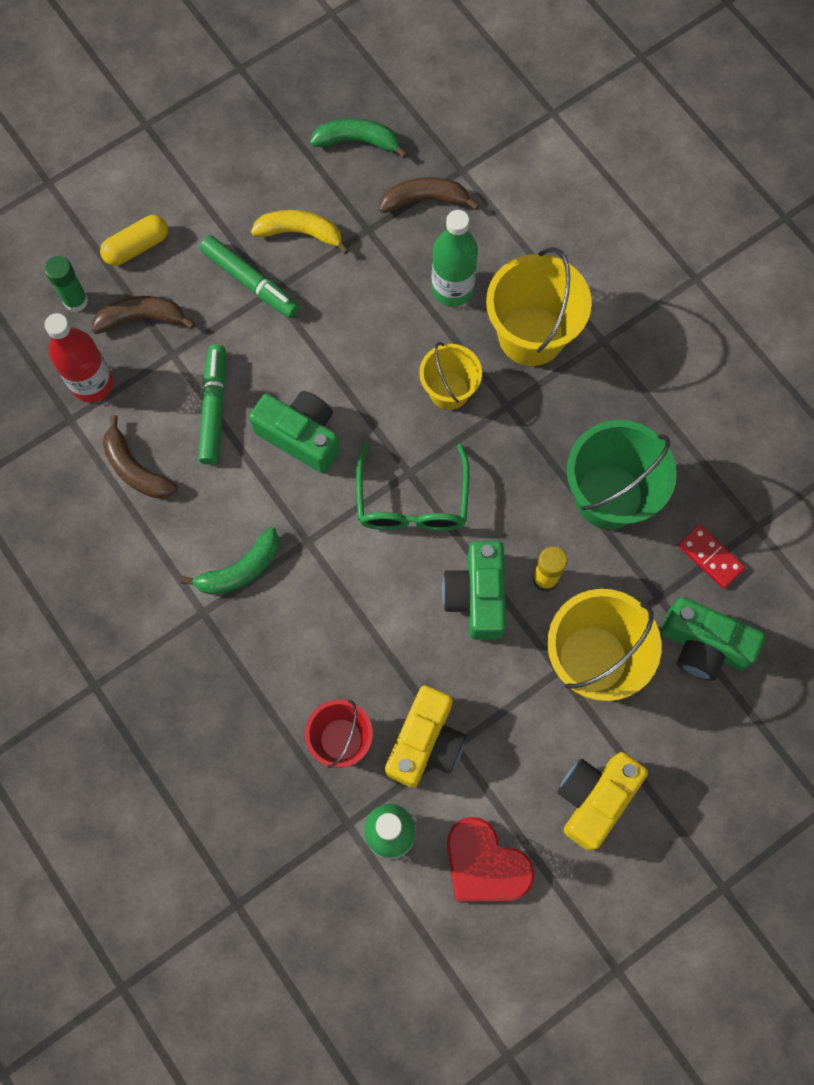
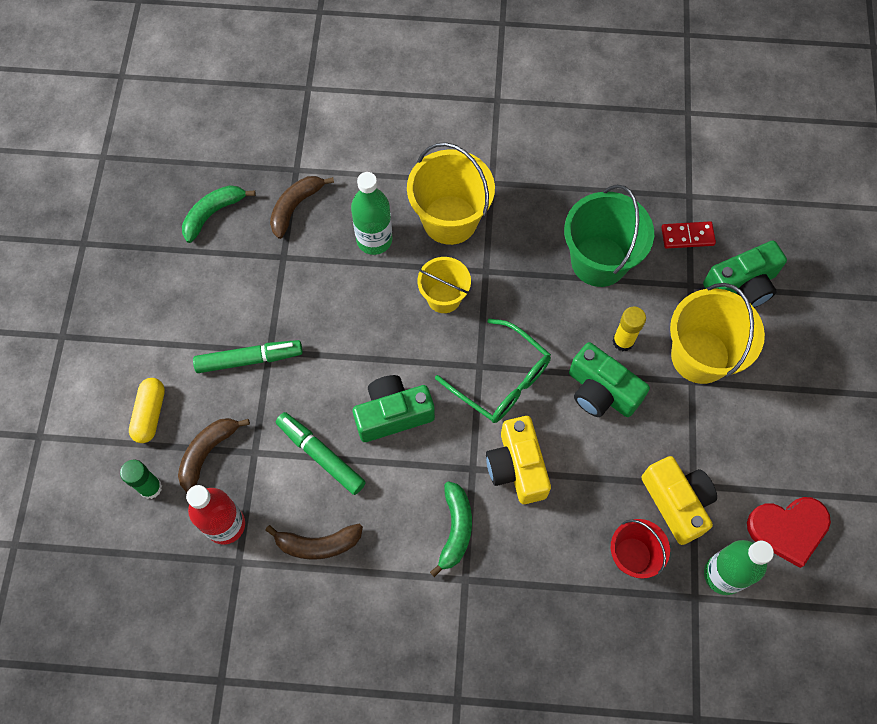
camera: 50 degrees left, 5 degrees down
(301, 233) = (244, 300): yellow banana -> none
(594, 798) = (793, 427): yellow camera -> yellow camera (517, 467)

